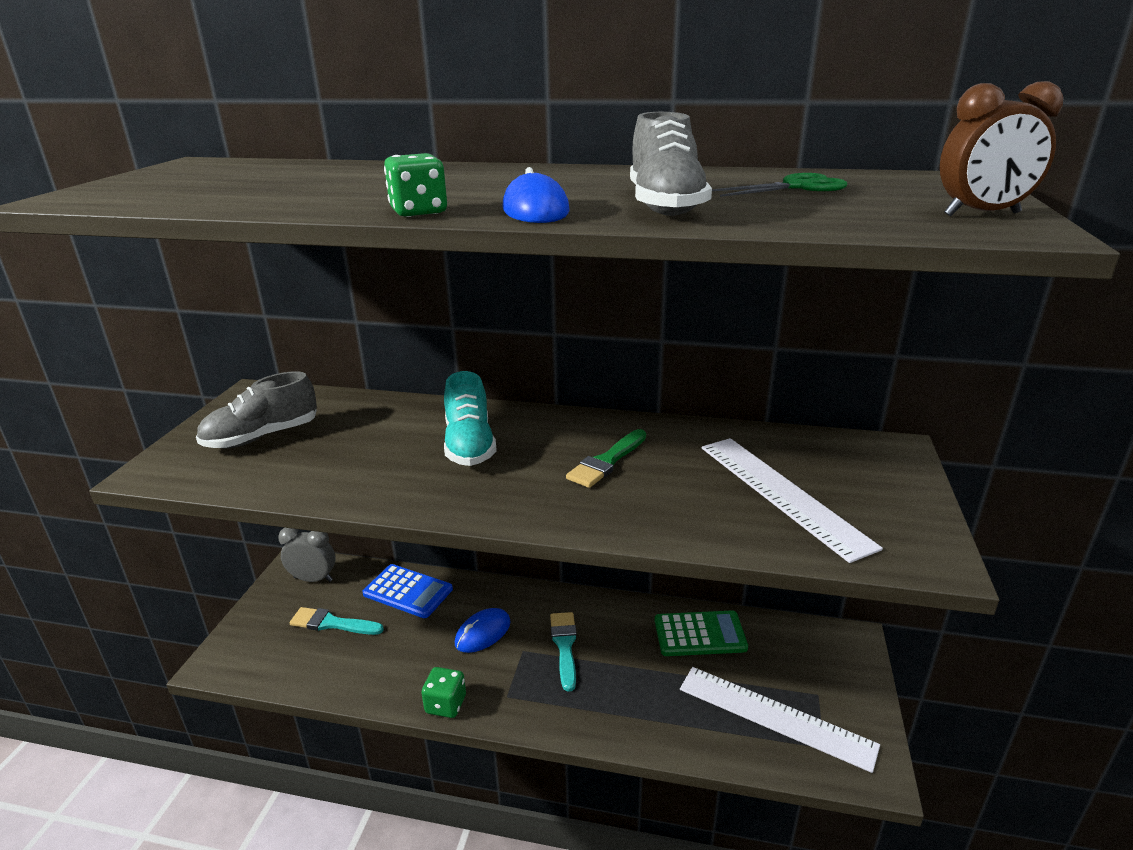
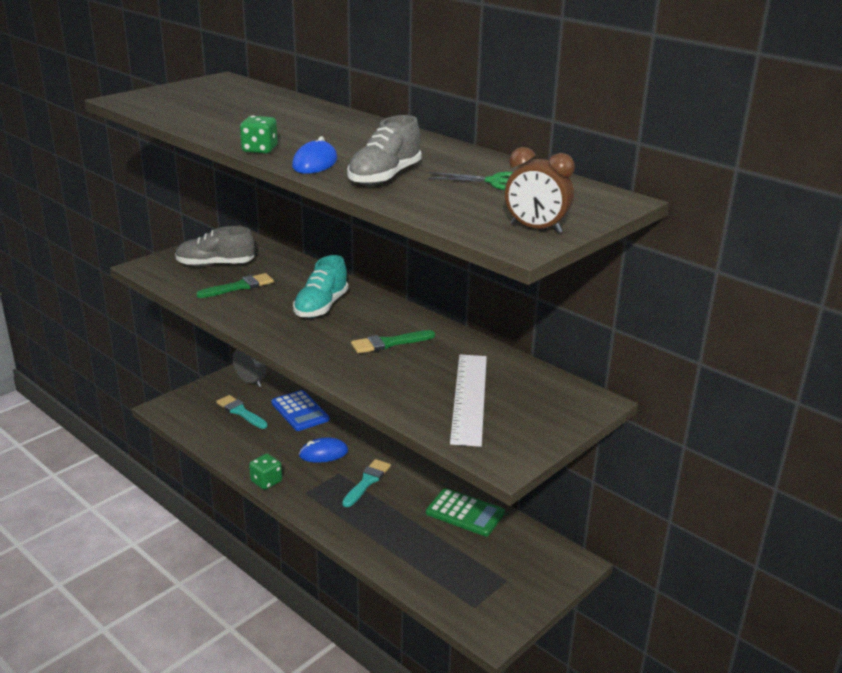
camera: 30 degrees right, 0 degrees up
(329, 454) = (239, 287): none -> green brush
(775, 716) = (461, 577): white ruler -> none

